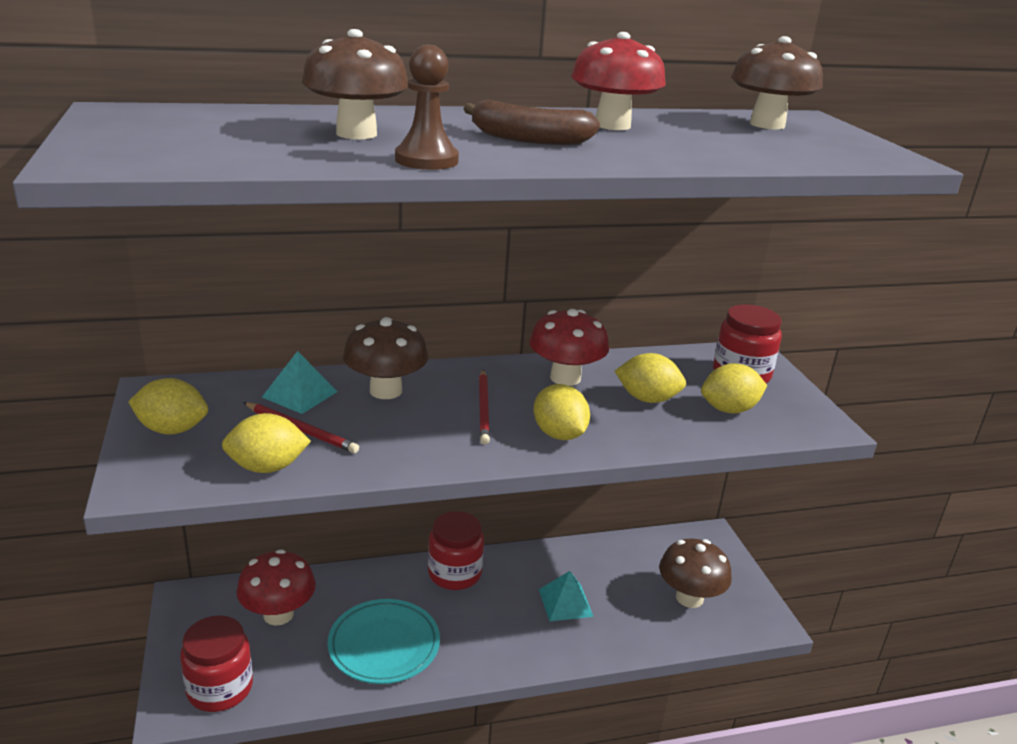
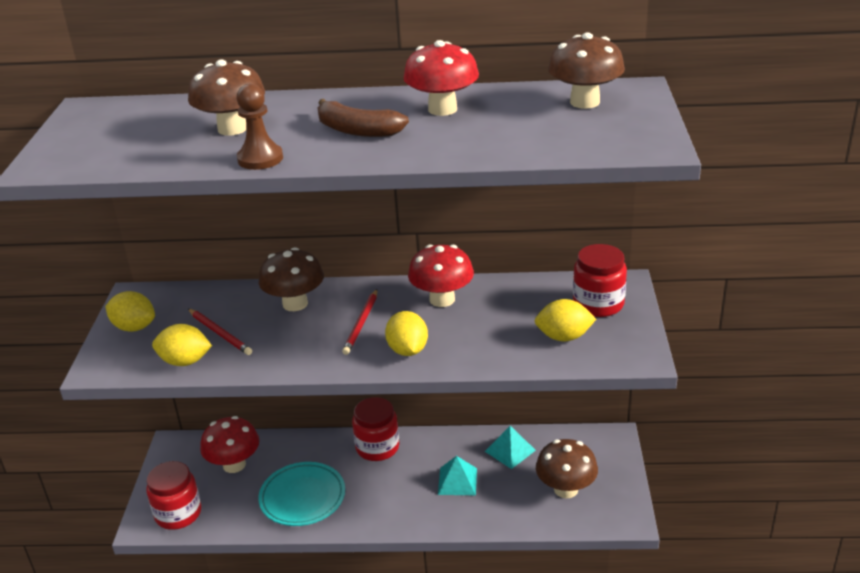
camera: 20 degrees right, 5 degrees up
(300, 394) = (231, 303): turquoise pyramid -> turquoise pyramid (510, 450)
(647, 399) = (499, 323): yellow lemon -> none

